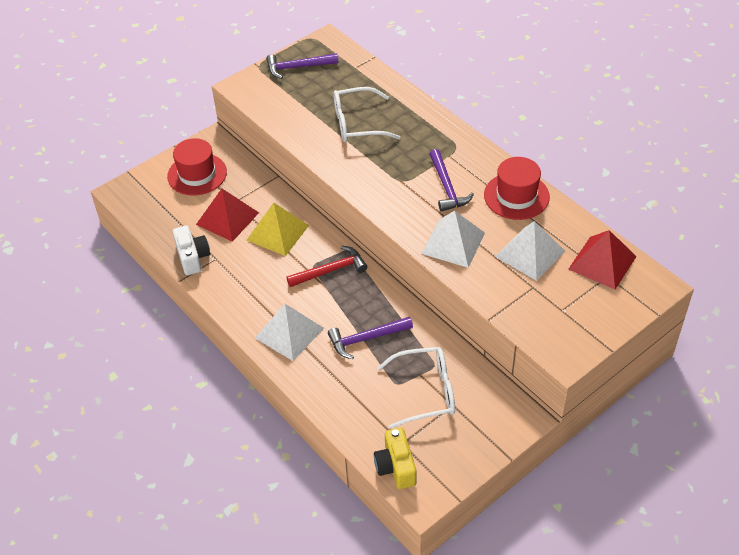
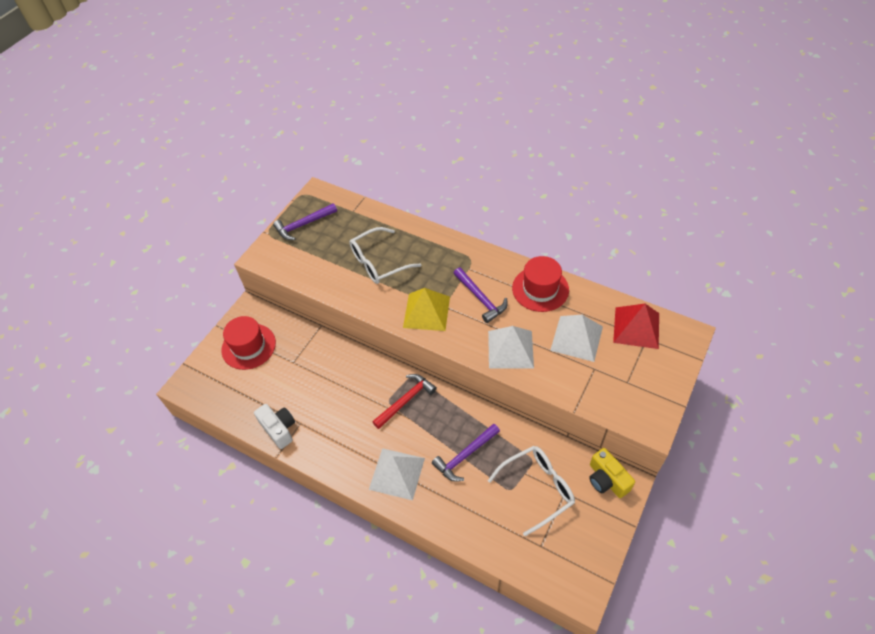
camera: 20 degrees left, 5 degrees up
(227, 218) = (294, 380): red pyramid -> none
(277, 232) = (344, 379): yellow pyramid -> yellow pyramid (426, 312)
(396, 466) = (546, 571): yellow camera -> yellow camera (607, 479)

